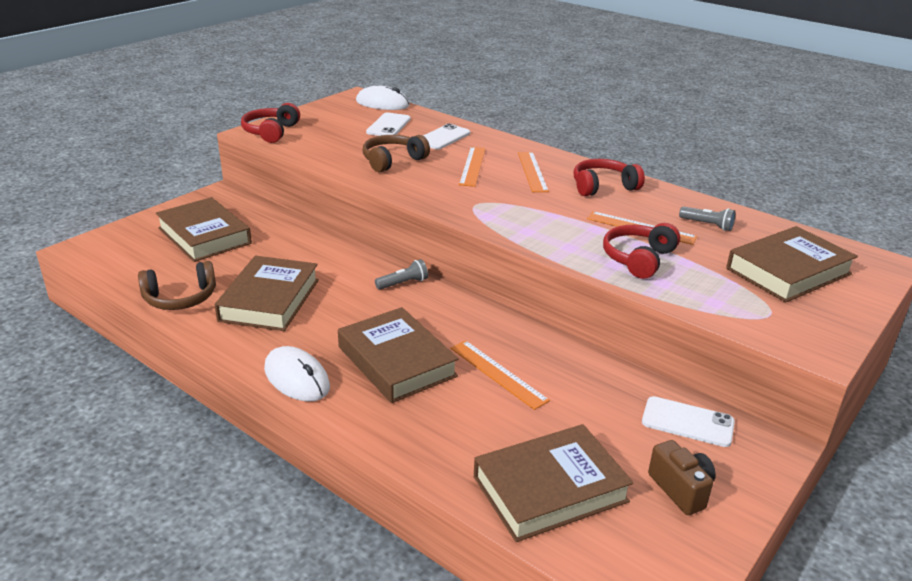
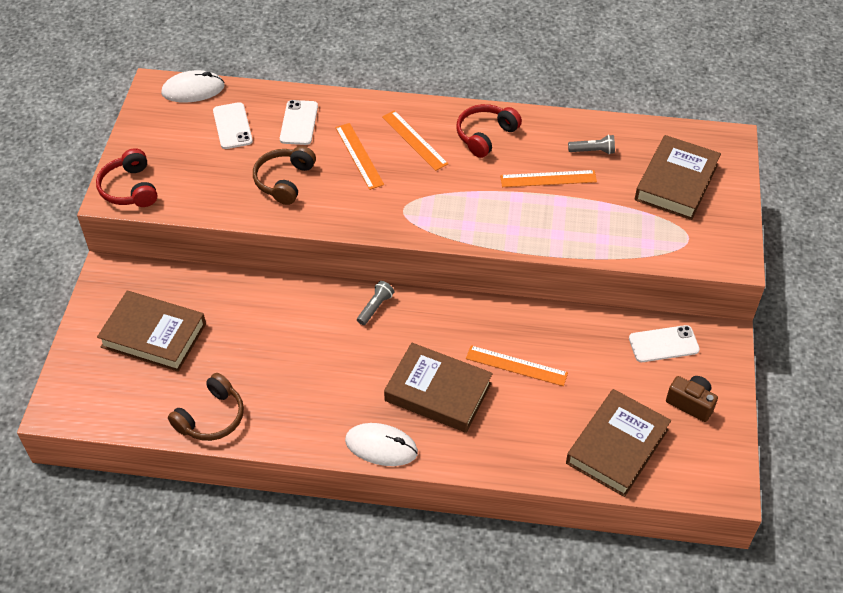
camera: 30 degrees left, 20 degrees up
(269, 300) = (286, 381): brown book -> none
(638, 259) = (570, 219): red headphones -> none

